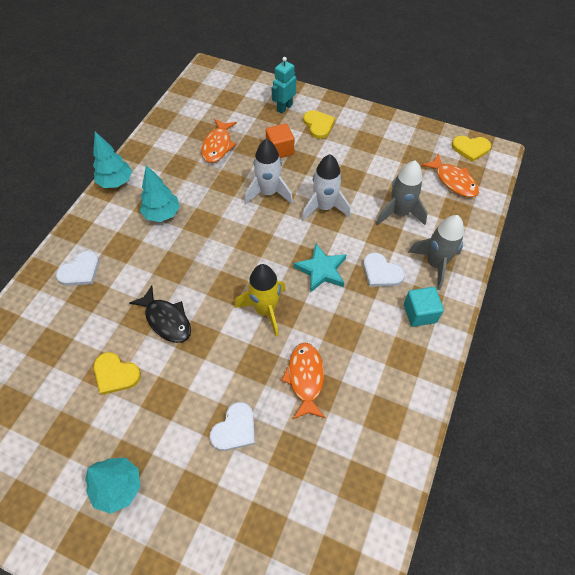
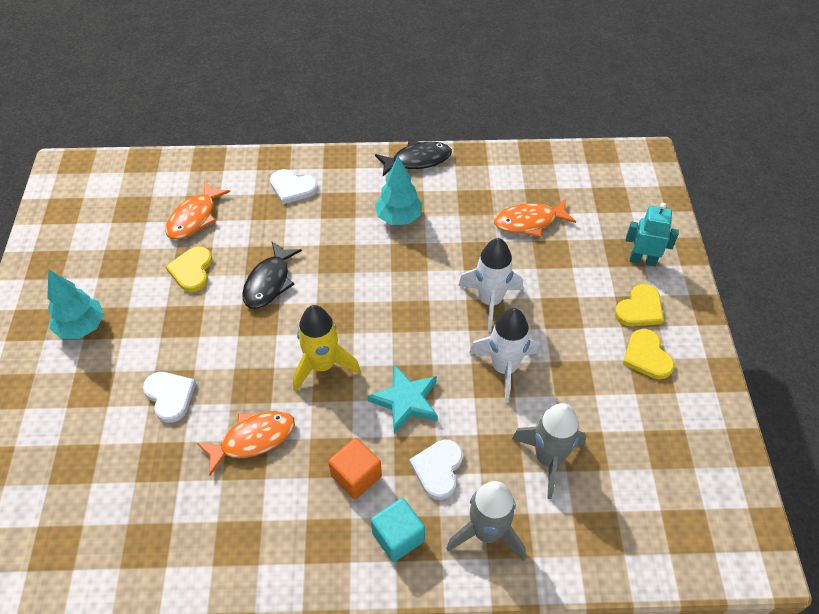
camera: 65 degrees right, 5 degrees down
(116, 182) = (417, 160): turquoise tree -> black fish
(235, 429) = (170, 396): white heart -> white heart turned 135 degrees counterclockwise
(280, 150) = (566, 284): orange cube -> orange cube (356, 476)
(453, 181) = (654, 513): orange fish -> orange fish (194, 218)
(470, 148) = (739, 519): yellow heart -> yellow heart (646, 356)

